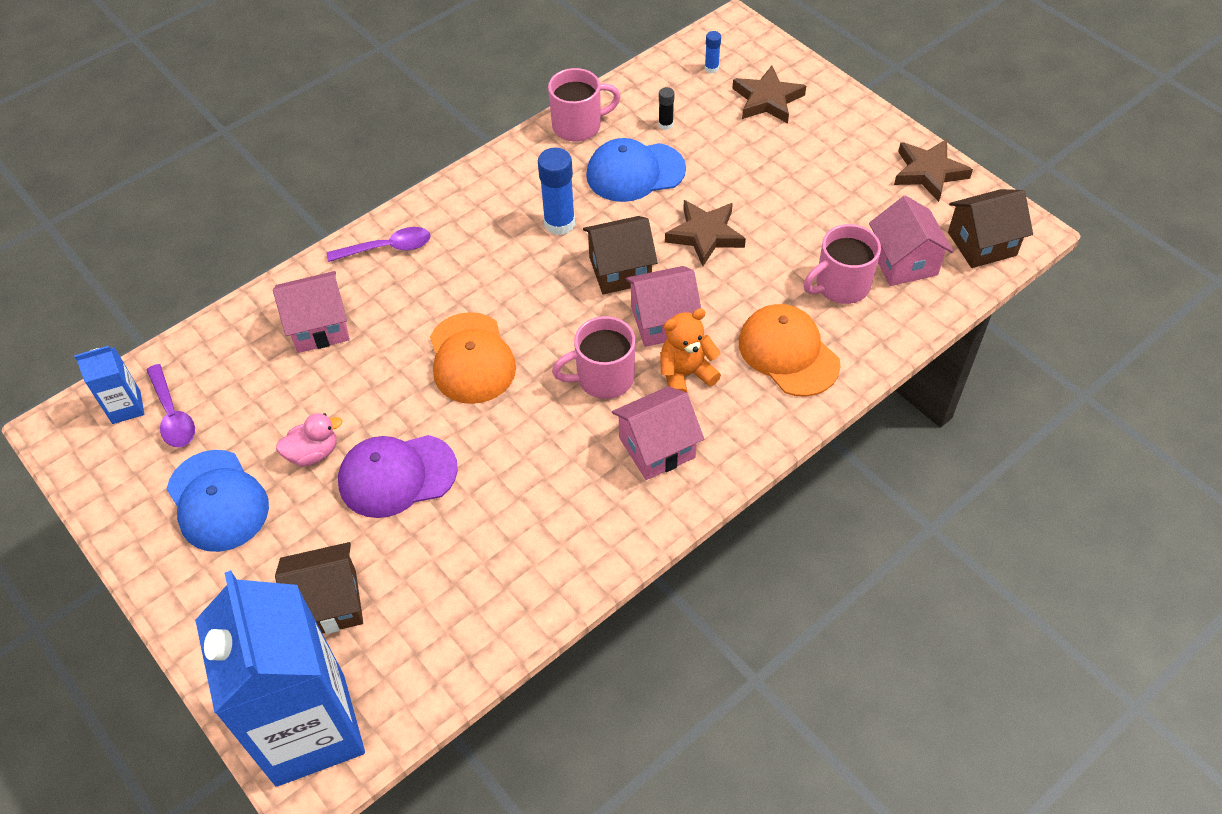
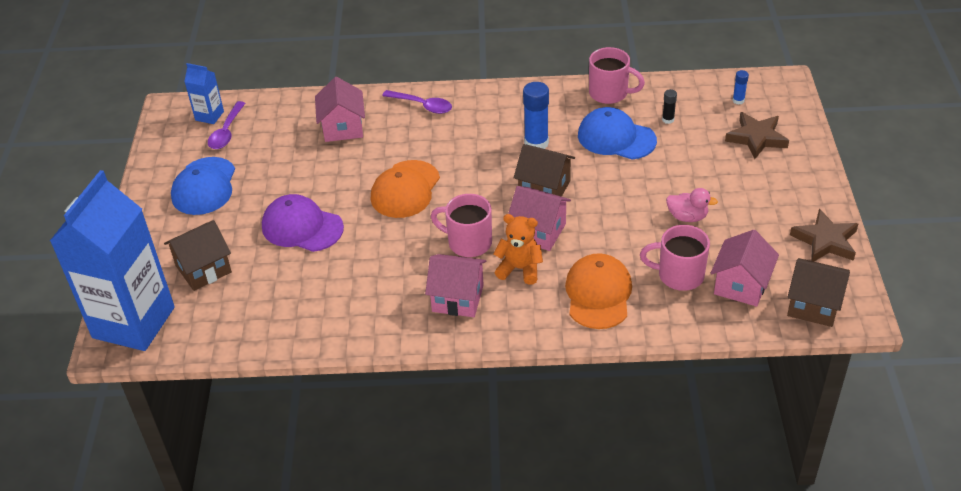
camera: 40 degrees right, 10 degrees down
(313, 453) = (273, 190): pink duck -> pink duck (687, 217)
(319, 327) = (343, 128): pink house -> pink house turned 60 degrees clockwise
(329, 603) = (203, 269): brown house -> brown house turned 60 degrees counterclockwise
(705, 235) = (621, 197): brown star -> none

